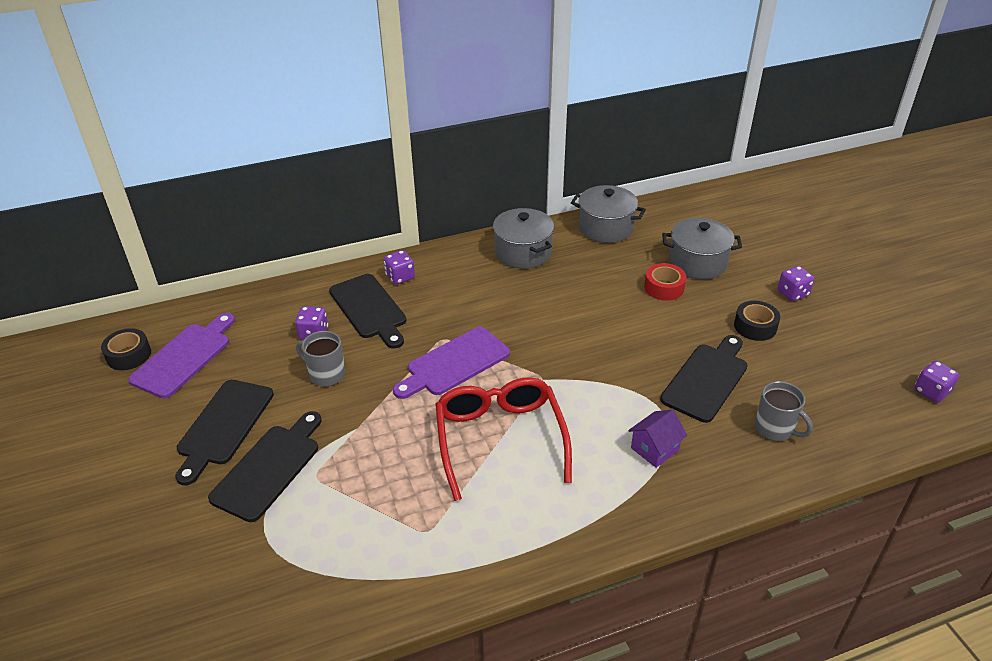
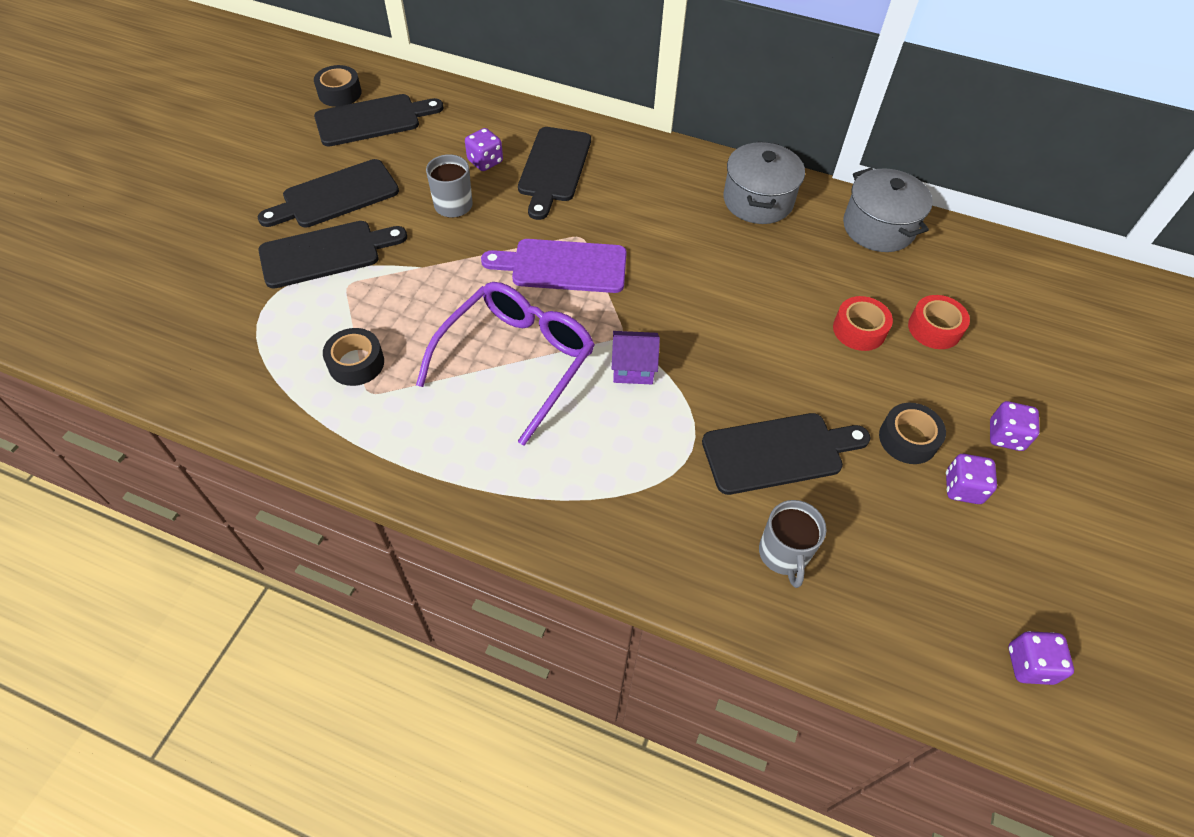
camera: 40 degrees right, 15 degrees up
(184, 357) = (373, 120): purple cutting board -> black cutting board
(392, 520) = (356, 363): none -> black tape
(400, 277) = (614, 155): purple dice -> purple dice (962, 488)
(500, 439) = (517, 361): red glasses -> purple glasses
(654, 449) = (637, 476): purple house -> purple house (633, 368)
(697, 262) = (934, 328): grey pot -> red tape

